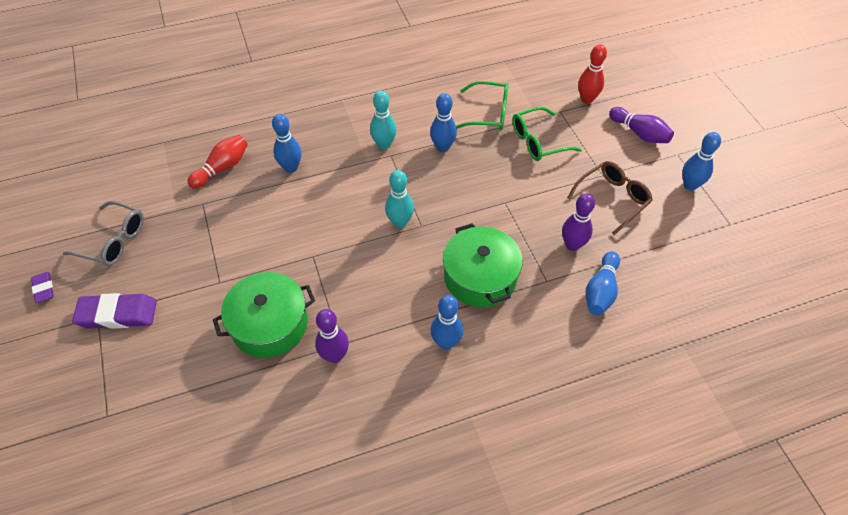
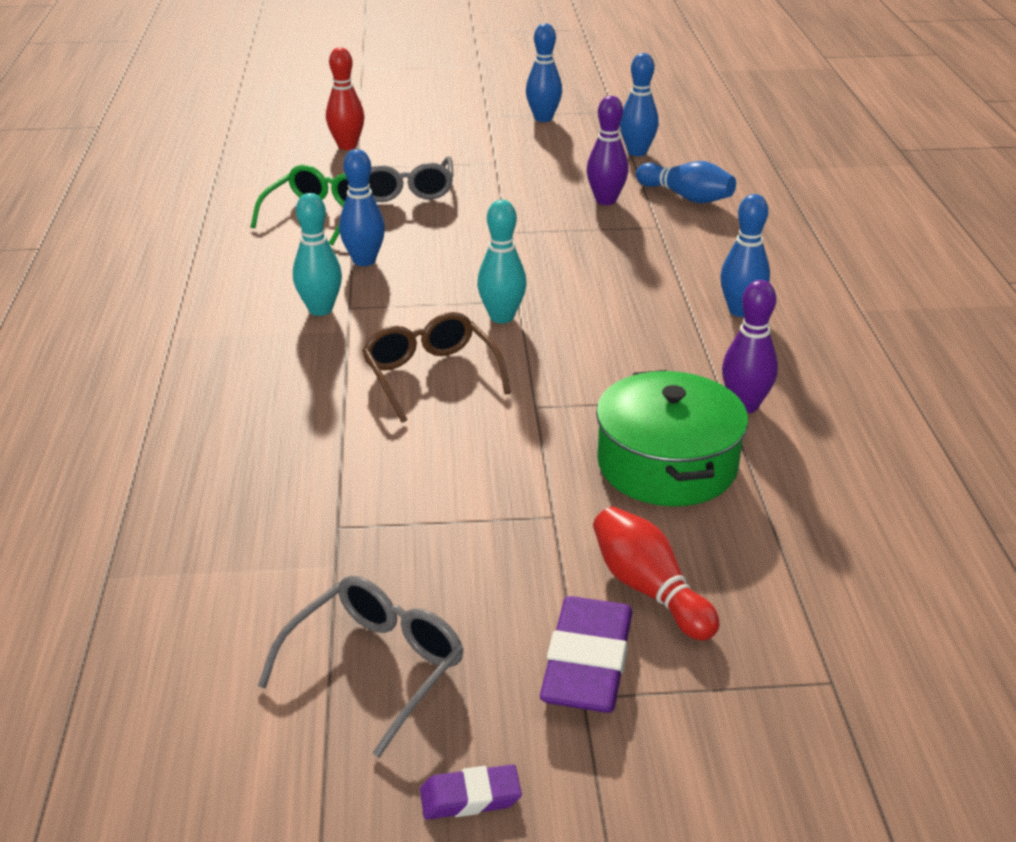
camera: 75 degrees left, 20 degrees down
(222, 168) = (253, 493): red bowling pin -> red bowling pin (649, 589)
(291, 167) = (310, 409): blue bowling pin -> blue bowling pin (637, 152)
(480, 277) = (635, 269): green pot -> none
(538, 141) = (405, 190): green glasses -> grey glasses
(613, 199) = (540, 163): brown glasses -> brown glasses (430, 375)
(639, 133) = (437, 127): purple bowling pin -> none

